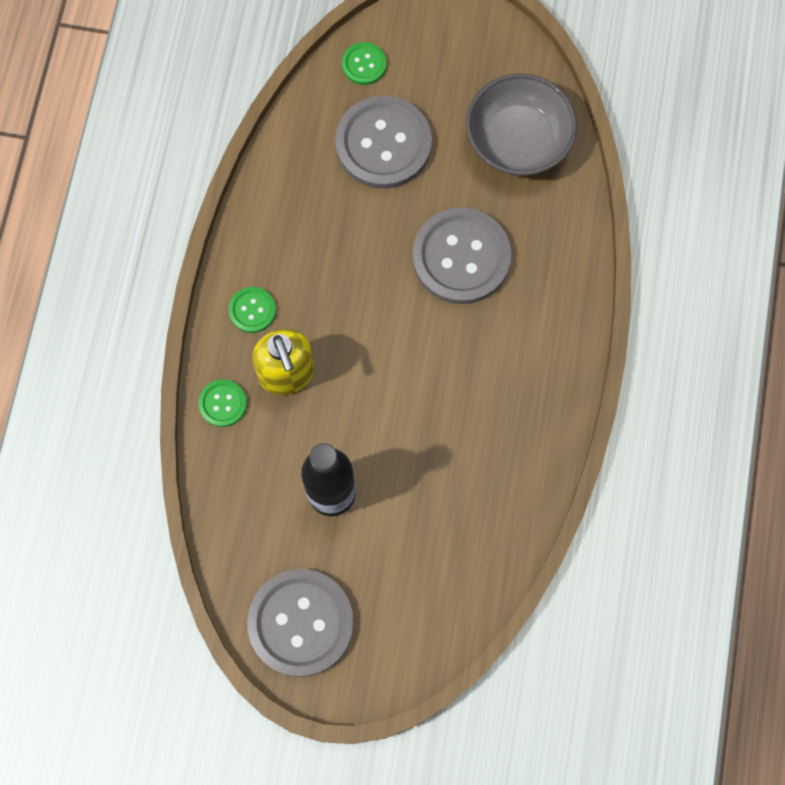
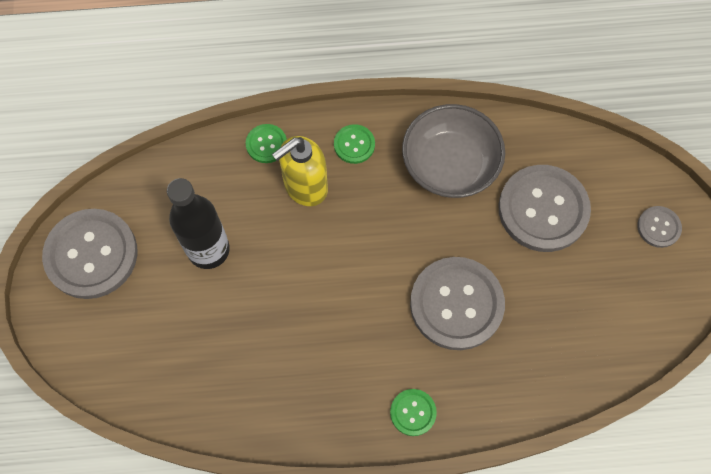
camera: 75 degrees right, 5 degrees down
(364, 64) = (614, 173): green button -> green button (413, 412)
(433, 43) = (658, 227): none -> grey button
(518, 141) = (590, 327): grey bowl -> grey bowl (449, 165)

